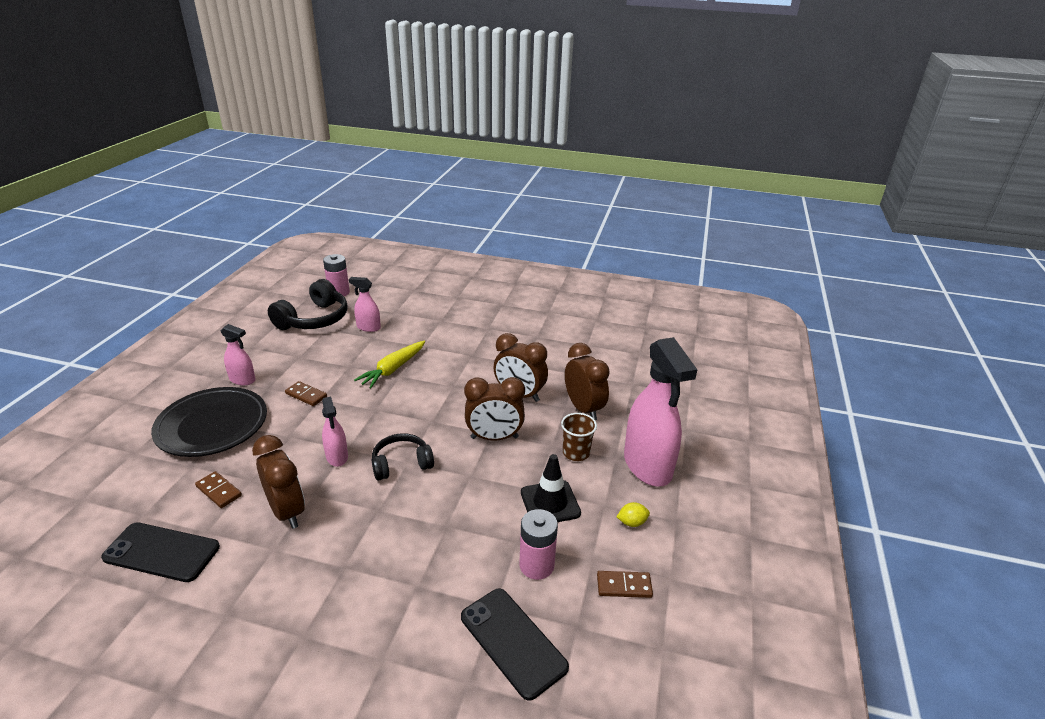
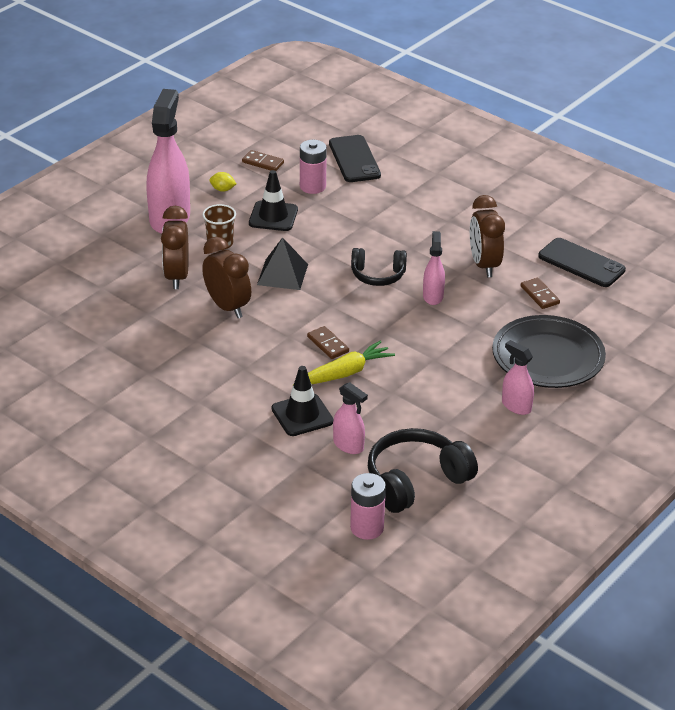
camera: 155 degrees left, 5 degrees up
(306, 395) = (448, 367): brown domino -> brown domino (328, 344)
(410, 336) = (302, 415): none -> black traffic cone
(494, 437) = (282, 274): brown clock -> black pyramid

